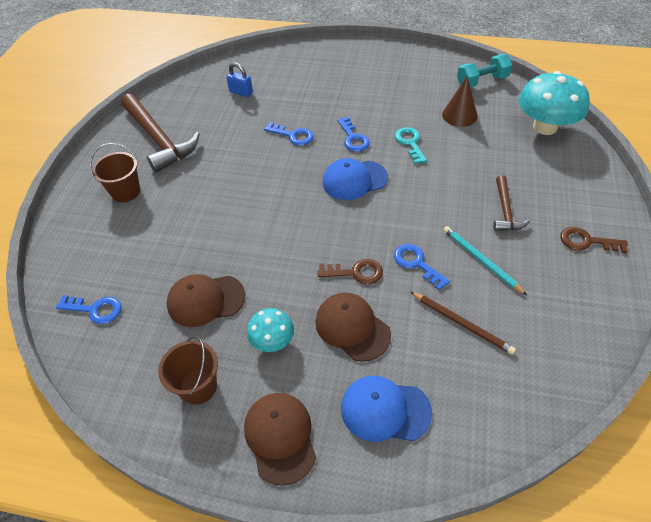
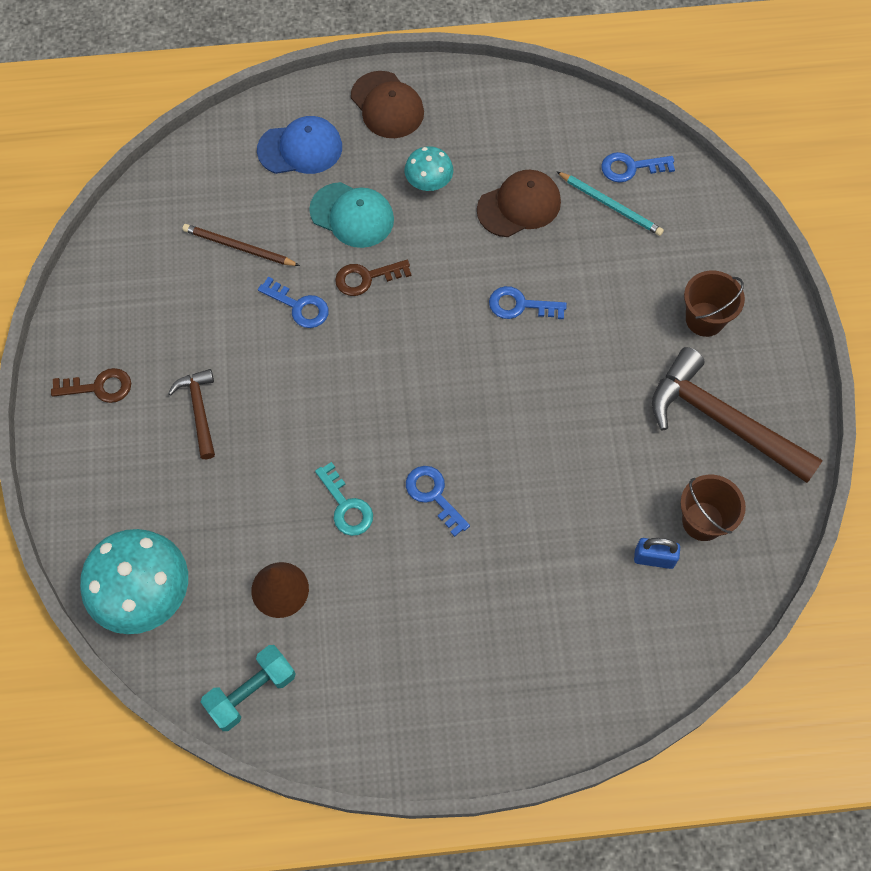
camera: 160 degrees right, 15 degrees up
(198, 386) = (481, 125): brown bucket -> brown bucket (702, 521)
(293, 136) = (525, 478): blue key -> blue key (520, 305)
(352, 327) = (352, 215): brown cap -> turquoise cap
(354, 180) = (408, 414): blue cap -> none
(481, 260) = (225, 329): turquoise pencil -> turquoise pencil (611, 205)

